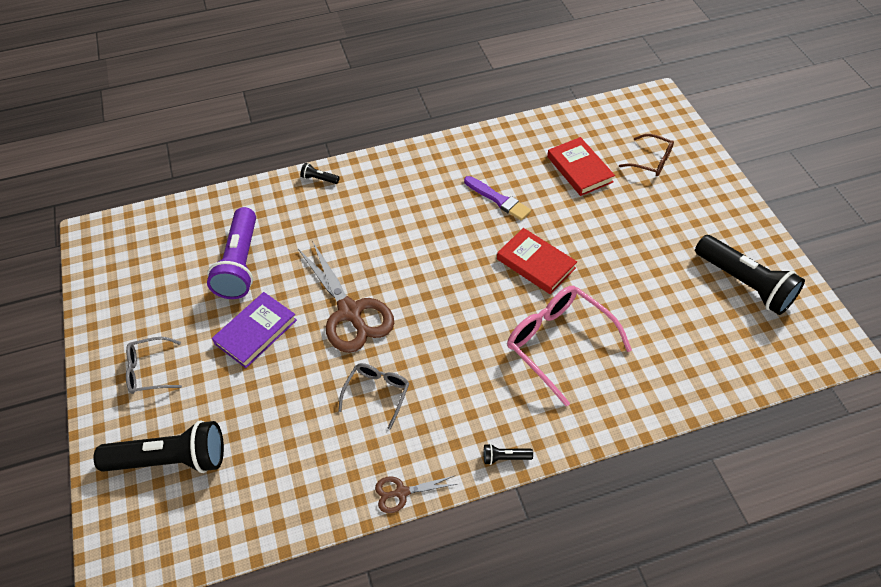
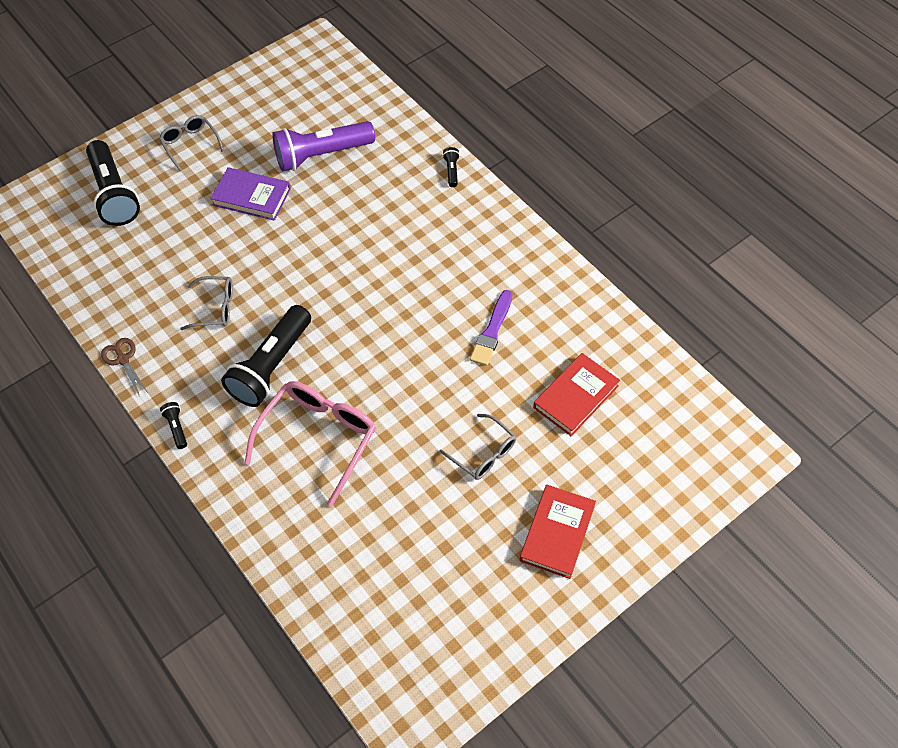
camera: 70 degrees right, 5 degrees up
(350, 312) = (297, 256): brown scissors -> none
(536, 263) = (415, 391): red book -> red book (557, 533)
(611, 236) = (484, 454): none -> grey glasses
(651, 161) = (626, 470): brown glasses -> none
(745, 284) = (468, 609): black flashlight -> black flashlight (272, 366)

